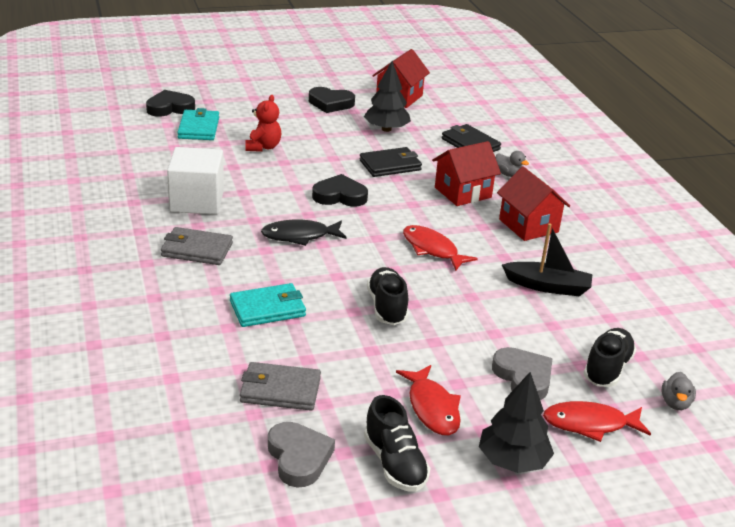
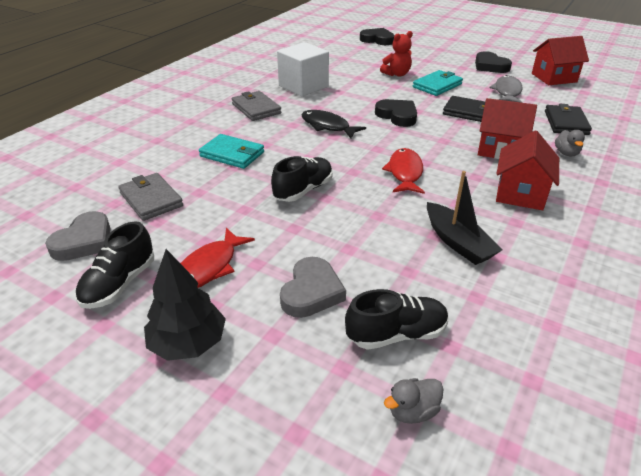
camera: 50 degrees right, 5 degrees up
(199, 128) = (375, 53): turquoise wallet -> turquoise wallet (437, 86)
(386, 129) = (507, 92): black tree -> grey fish
(590, 424) = (297, 365): red fish -> none

